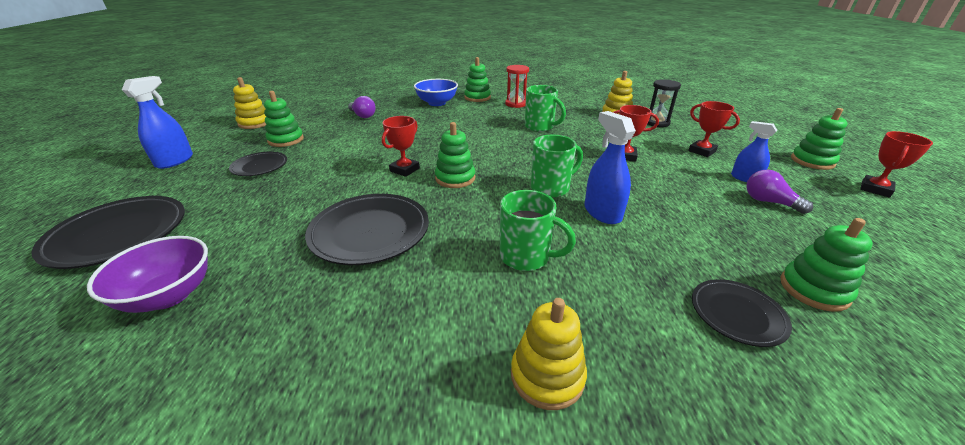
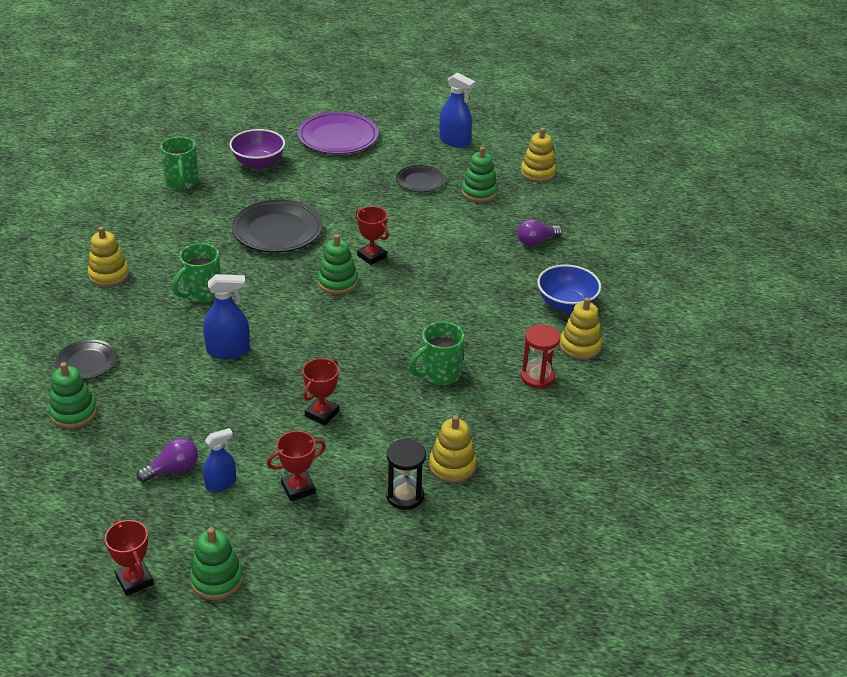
camera: 105 degrees right, 5 degrees up
(118, 235) = (338, 137): black plate -> purple plate
(477, 97) = (580, 346): green stacking toy -> yellow stacking toy
(551, 188) = (286, 335): green mug -> green mug (182, 182)

